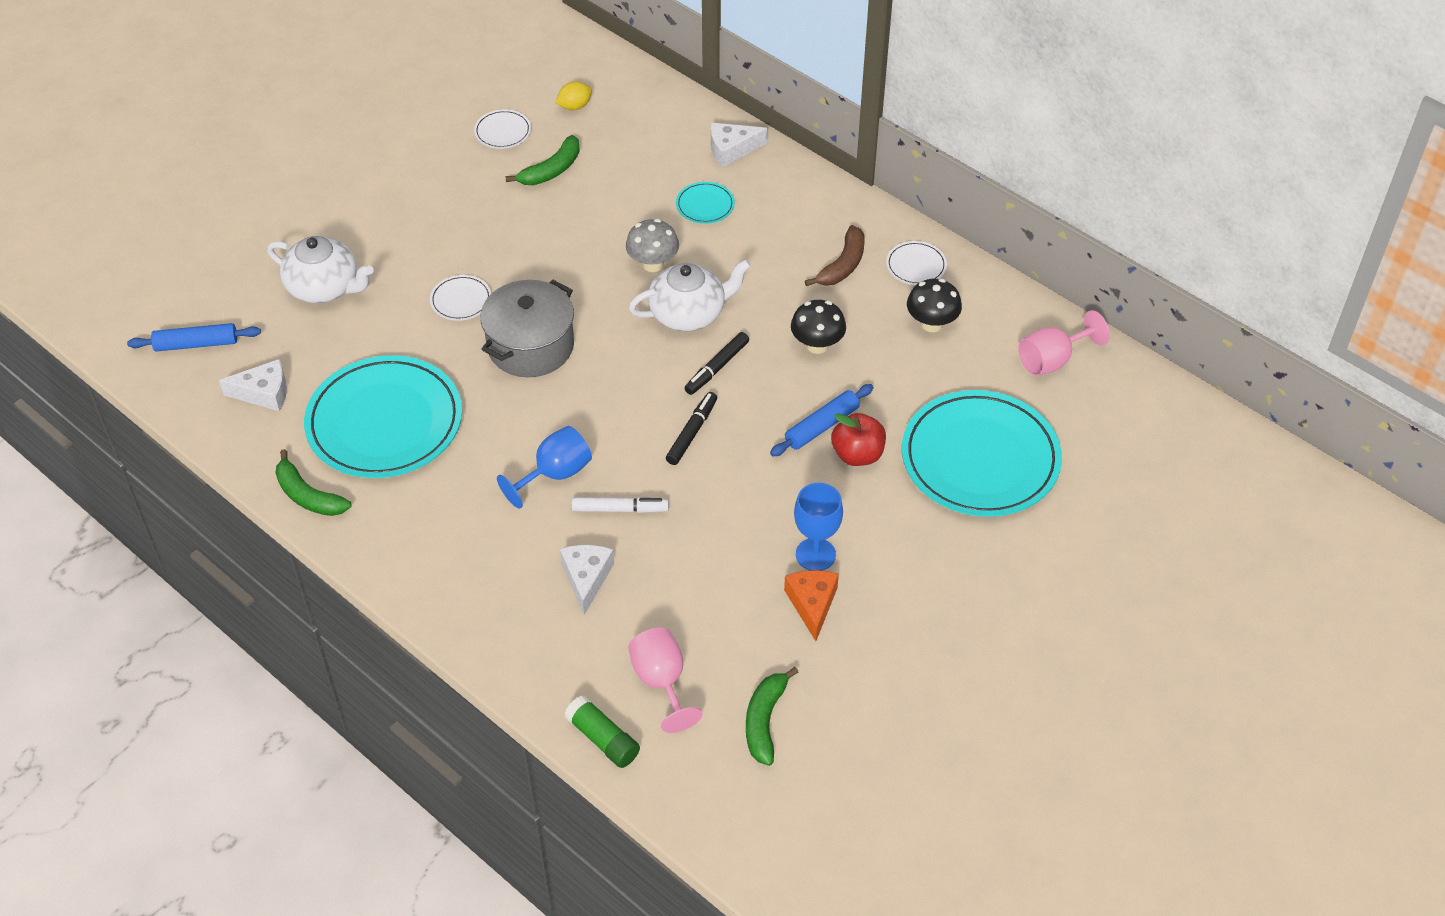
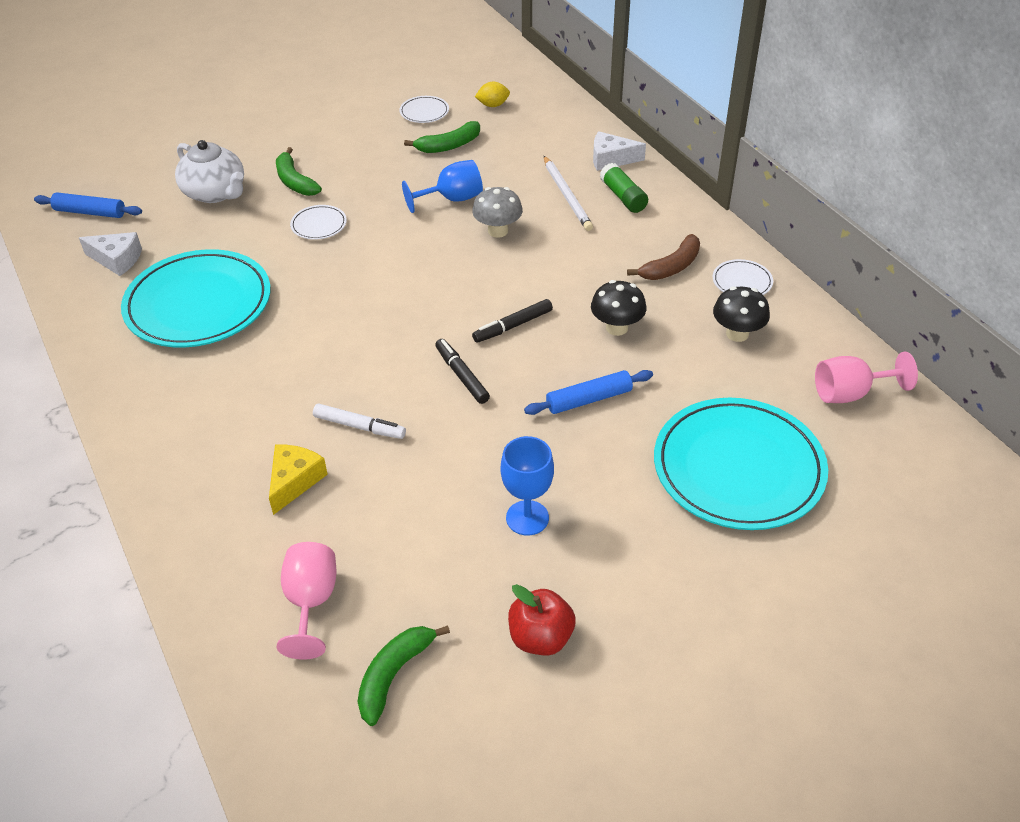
camera: 20 degrees right, 5 degrees down
(308, 496) = (98, 347): green banana -> green banana (295, 181)
(531, 346) = (356, 272): grey pot -> none
(555, 474) = (318, 381): blue goblet -> blue goblet (452, 199)
(586, 578) = (294, 481): white cheese -> yellow cheese
(603, 739) = (222, 644): green glue stick -> green glue stick (623, 197)
(689, 313) = (510, 276): white teapot -> none
(692, 432) = (462, 375): black marker -> black marker turned 75 degrees counterclockwise
(705, 205) = (567, 195): turquoise plate -> white pencil
(812, 604) = (501, 566): orange cheese -> none
(857, 454) = (613, 433): red apple -> red apple (541, 638)

